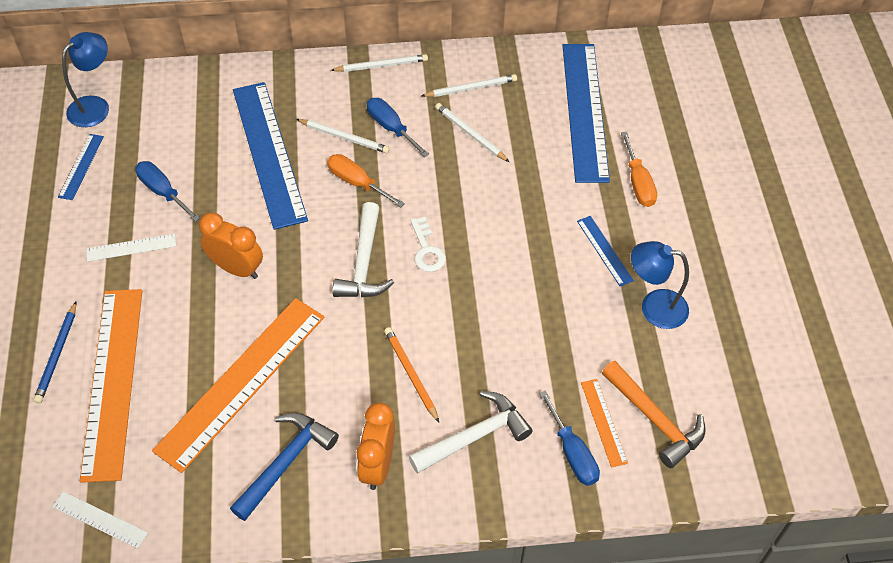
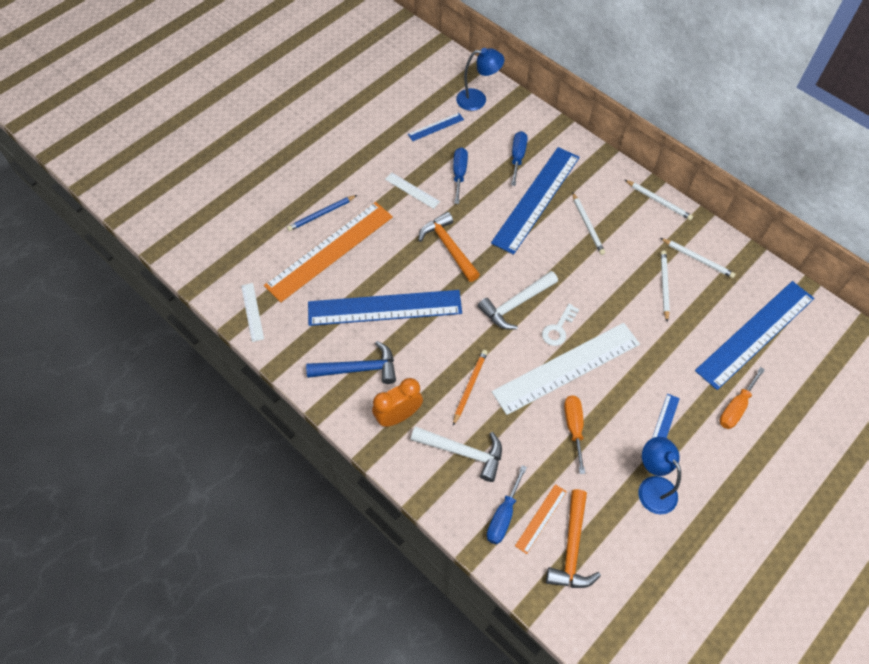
camera: 50 degrees right, 5 degrees up
(237, 268) = (449, 247): orange clock -> orange hammer
(241, 382) = (384, 308): orange ruler -> blue ruler
(357, 183) = (564, 257): orange screwdriver -> orange screwdriver (574, 427)
(391, 128) = (621, 242): blue screwdriver -> blue screwdriver (517, 157)
(473, 277) = (566, 367): none -> white ruler

